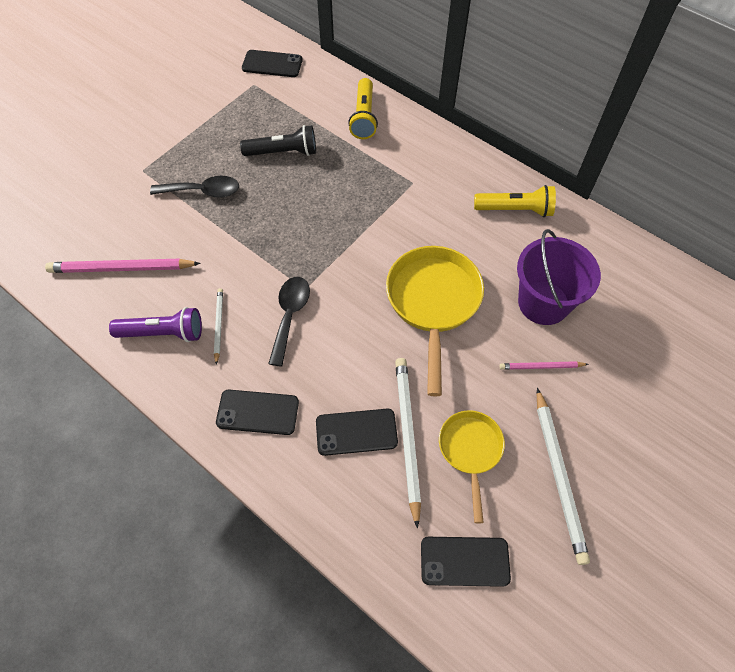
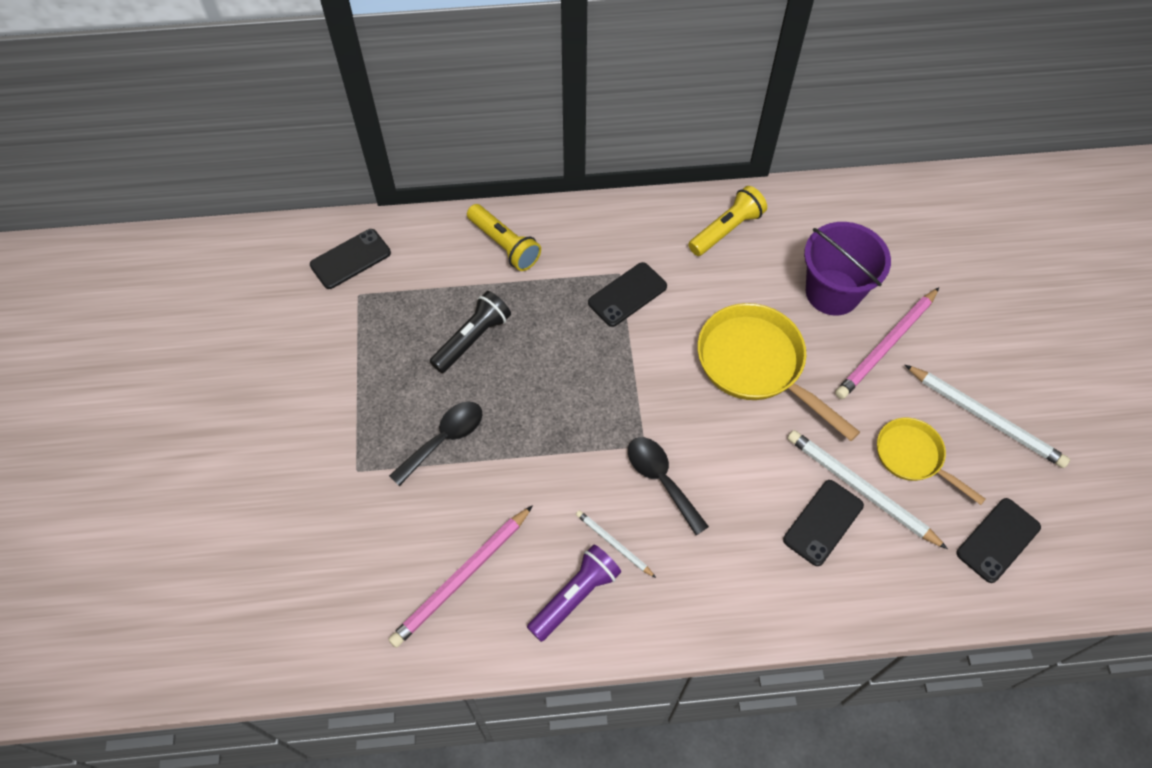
camera: 45 degrees left, 0 degrees up
(257, 412) = (734, 582): black phone -> black phone (627, 294)
(541, 367) = (886, 346): pink pencil -> pink pencil, size x1.86

